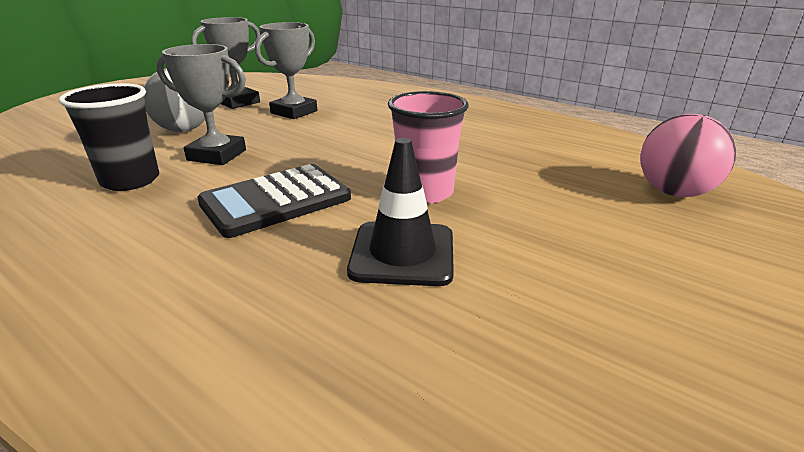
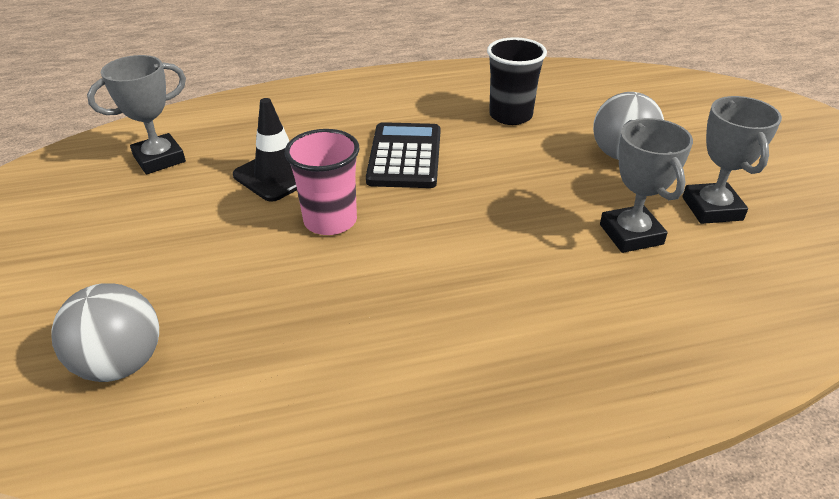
camera: 130 degrees right, 10 degrees up
(217, 155) = (527, 156): grey trophy -> grey trophy (159, 159)
(674, 192) = (121, 363): pink ball -> grey ball

